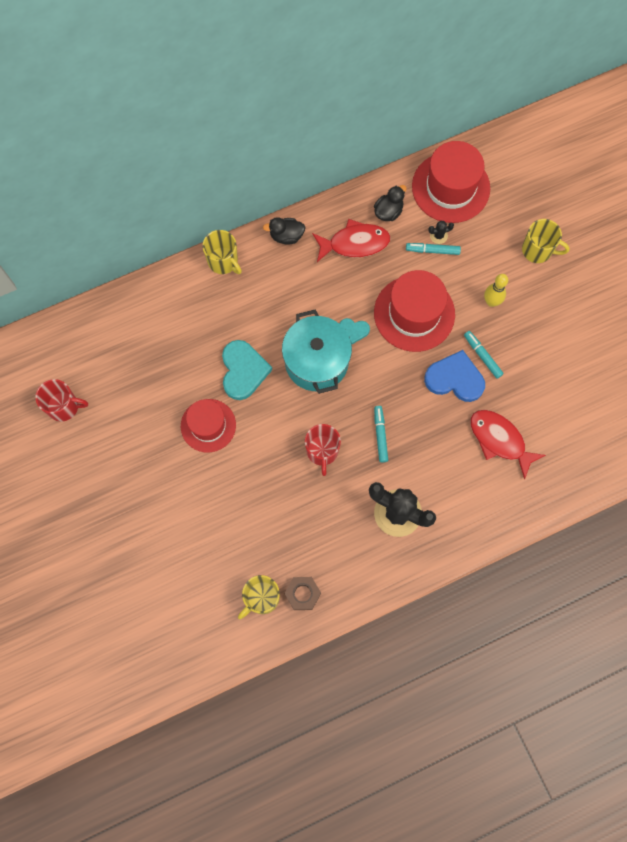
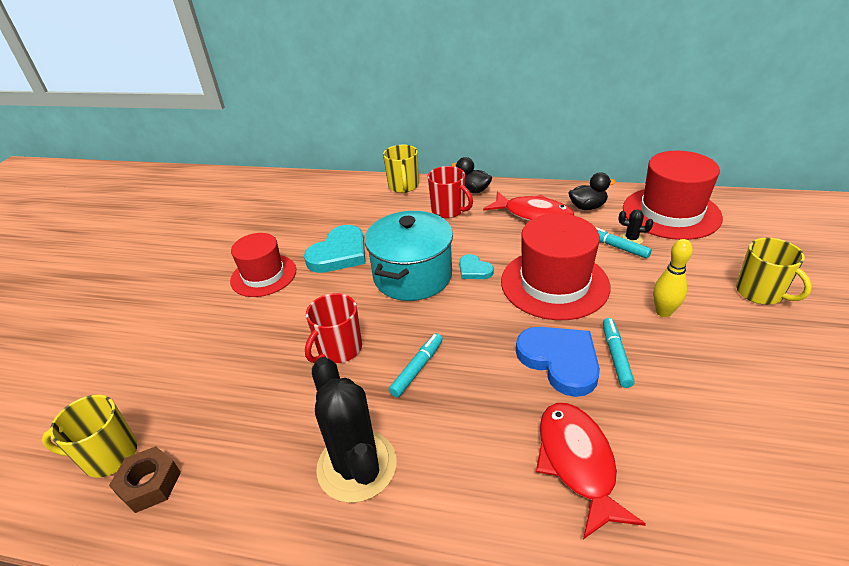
camera: 40 degrees right, 35 degrees down
(64, 406) = (183, 216): red mug -> red mug (449, 210)

